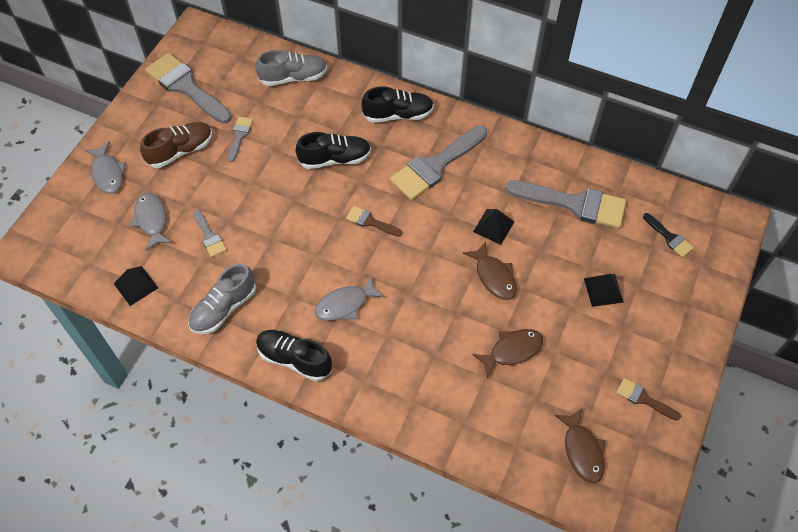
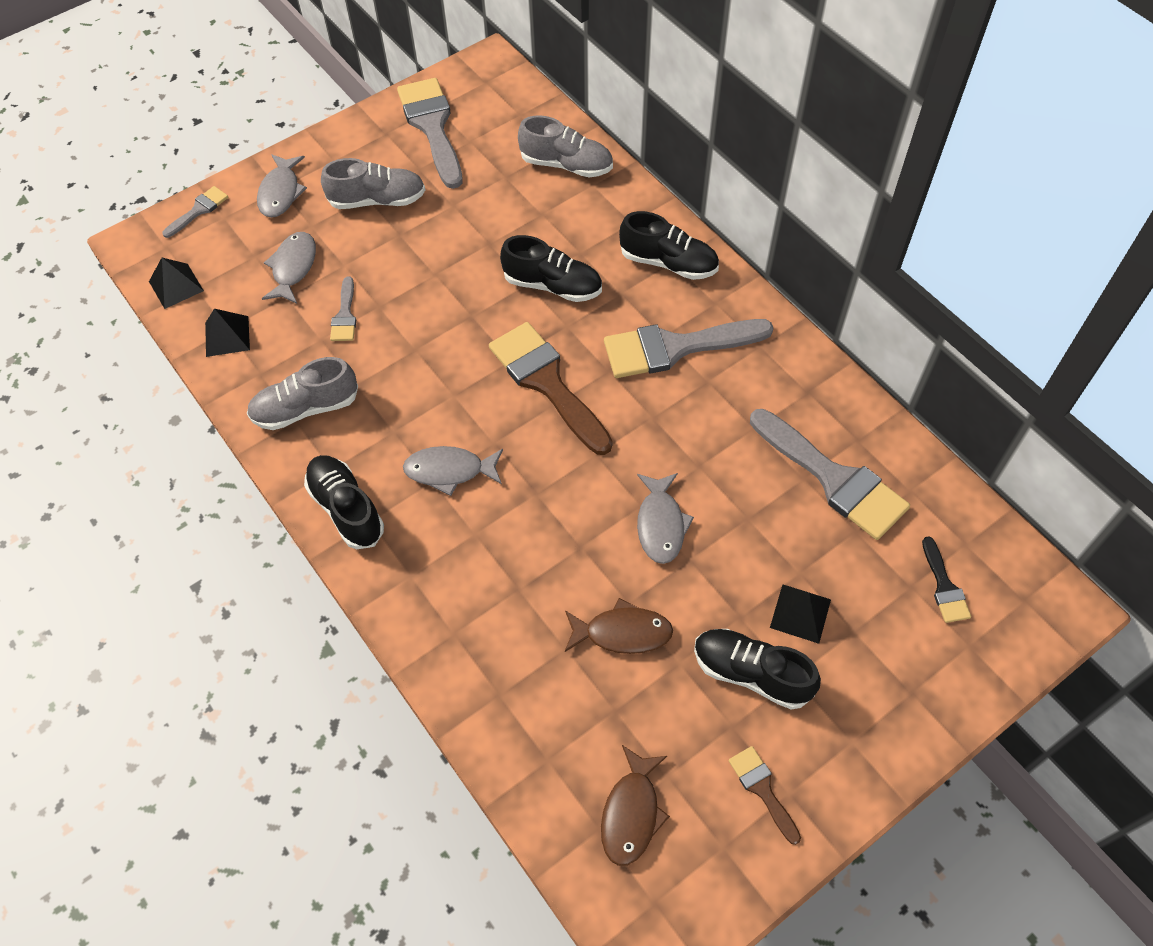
camera: 30 degrees right, 0 degrees up
(180, 151) = (377, 200): brown shoe -> grey shoe
(239, 136) = (456, 210): grey brush -> grey brush (199, 210)
(370, 222) = (547, 382): brown brush -> brown brush, size x2.06
(493, 226) = (702, 459): black pyramid -> black pyramid (176, 286)
(494, 276) = (661, 524): brown fish -> grey fish
(598, 337) = (751, 673): none -> black shoe

